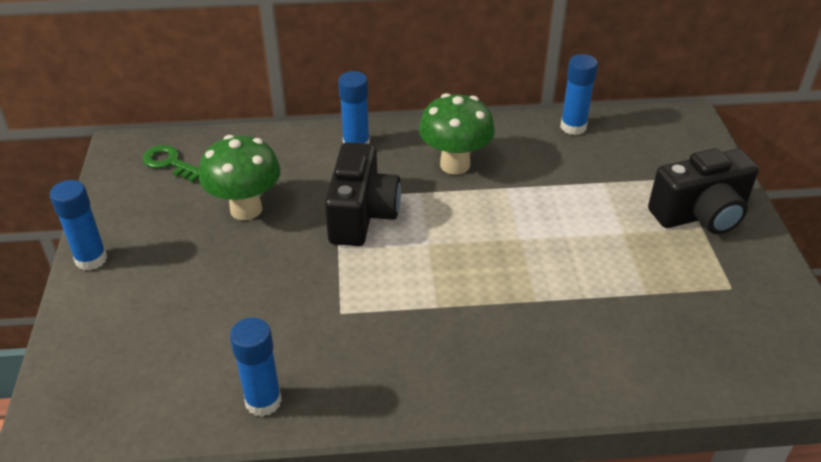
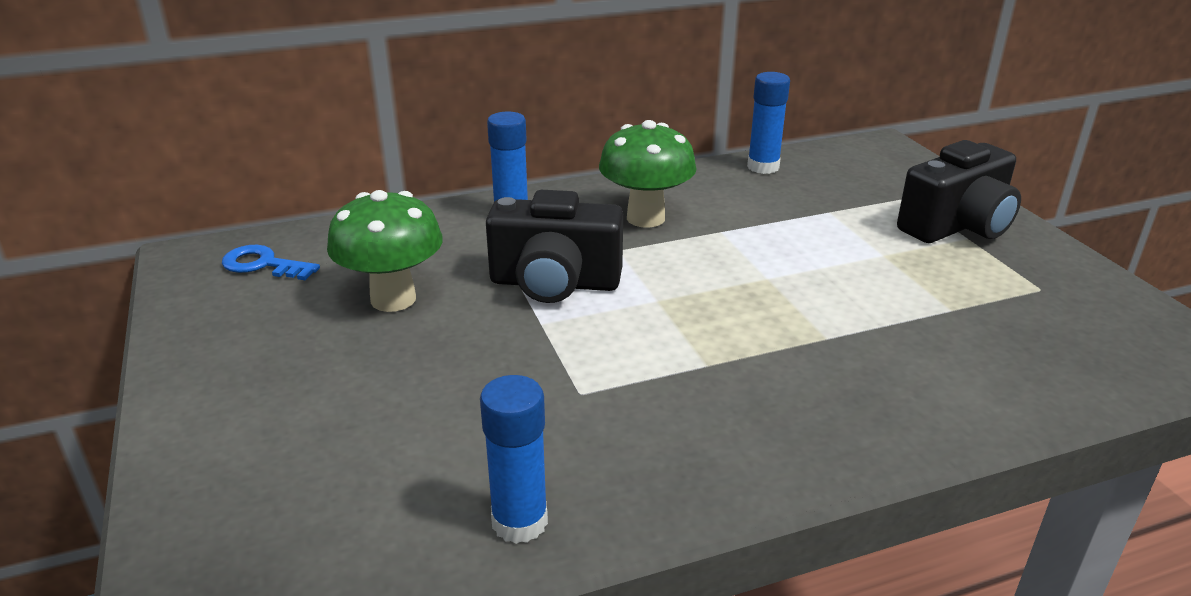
camera: 15 degrees left, 10 degrees down
(91, 259) = (180, 390): blue glue stick -> none
(170, 163) = (263, 264): green key -> blue key
(362, 215) = (555, 283): black camera -> black camera turned 105 degrees clockwise

